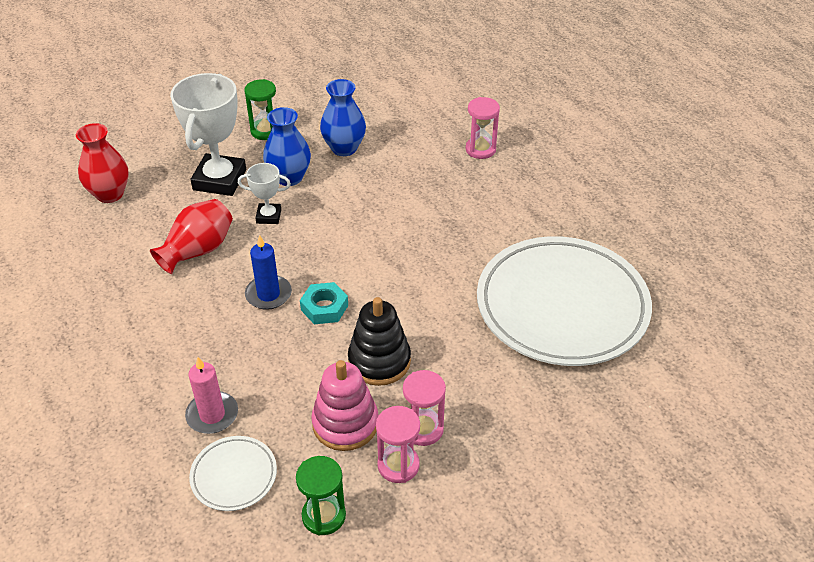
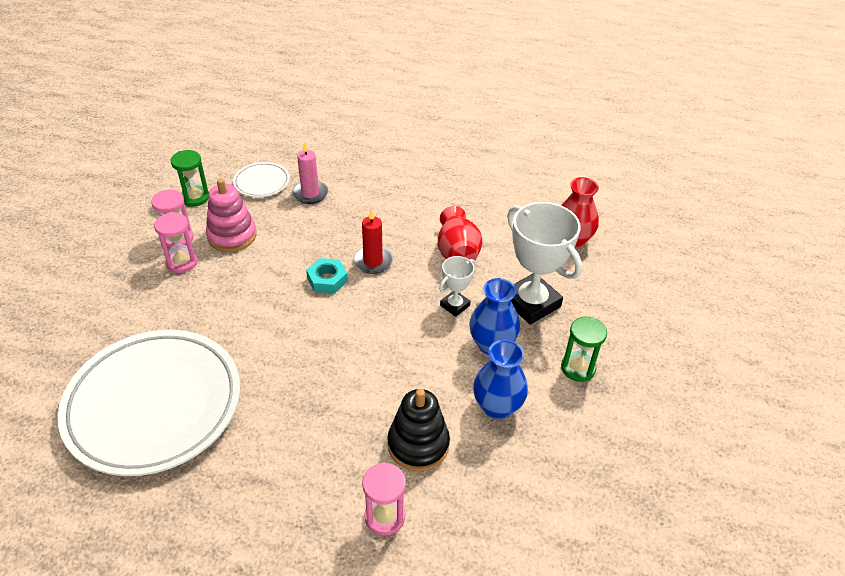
camera: 130 degrees right, 0 degrees up
(268, 294) = (373, 261): blue candle -> red candle
(379, 361) = (251, 276): black stacking toy -> black stacking toy (418, 444)

